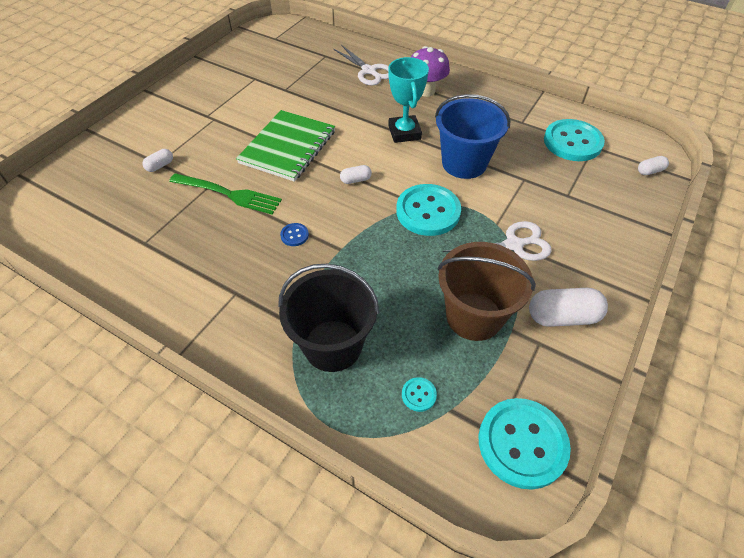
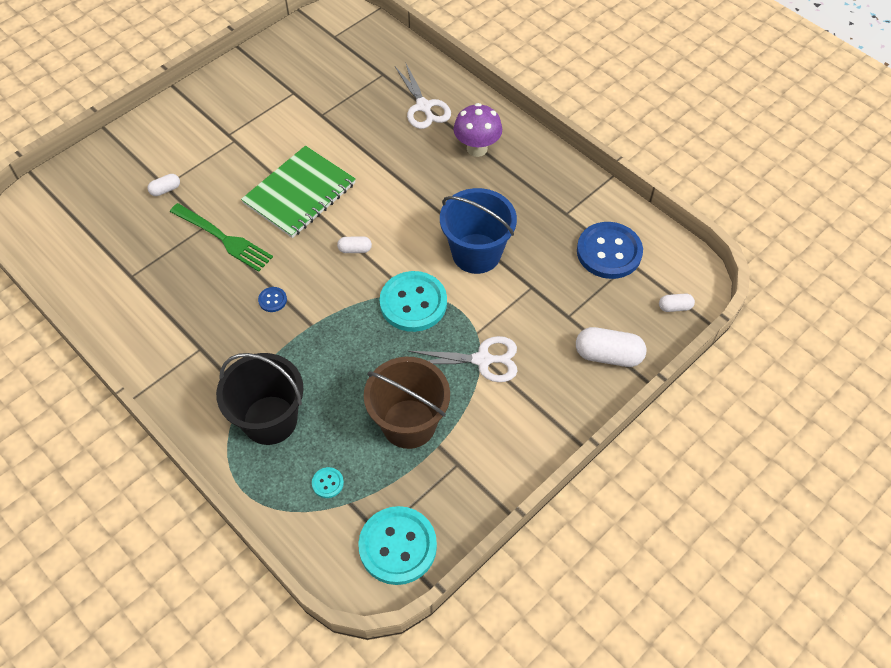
camera: 15 degrees right, 5 degrees up
(404, 132) = (429, 200): turquoise trophy -> none
(562, 317) = (492, 444): white capsule -> white capsule (608, 355)
(572, 142) = (609, 252): turquoise button -> blue button

